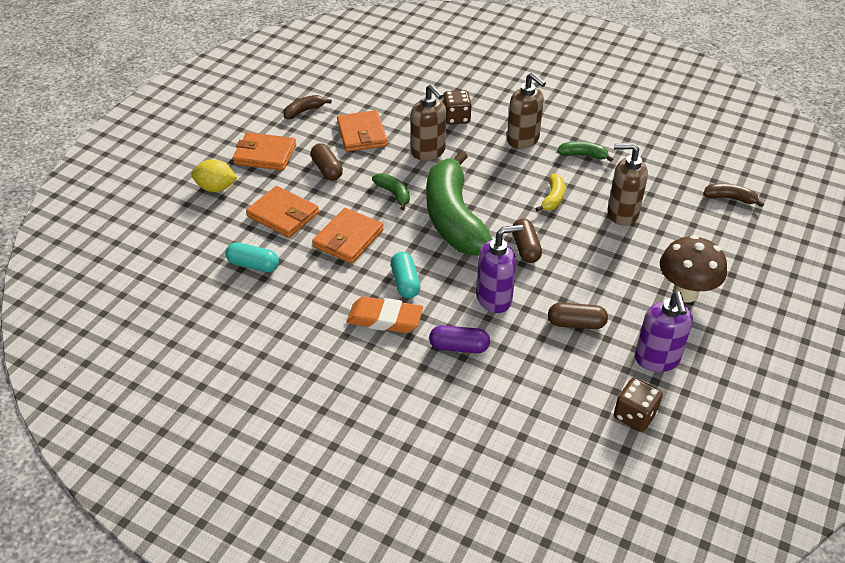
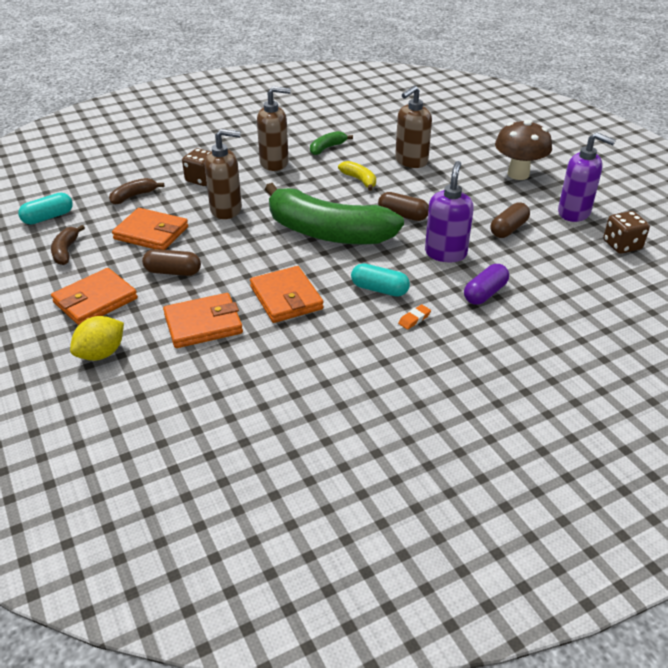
camera: 55 degrees left, 5 degrees down
(253, 265) = (254, 372): turquoise capsule -> turquoise capsule (48, 217)
(385, 319) = (414, 319): orange eraser -> orange eraser, size x0.44
(394, 194) = (257, 249): green banana -> none
(730, 198) = (442, 119): brown banana -> brown banana (134, 196)

